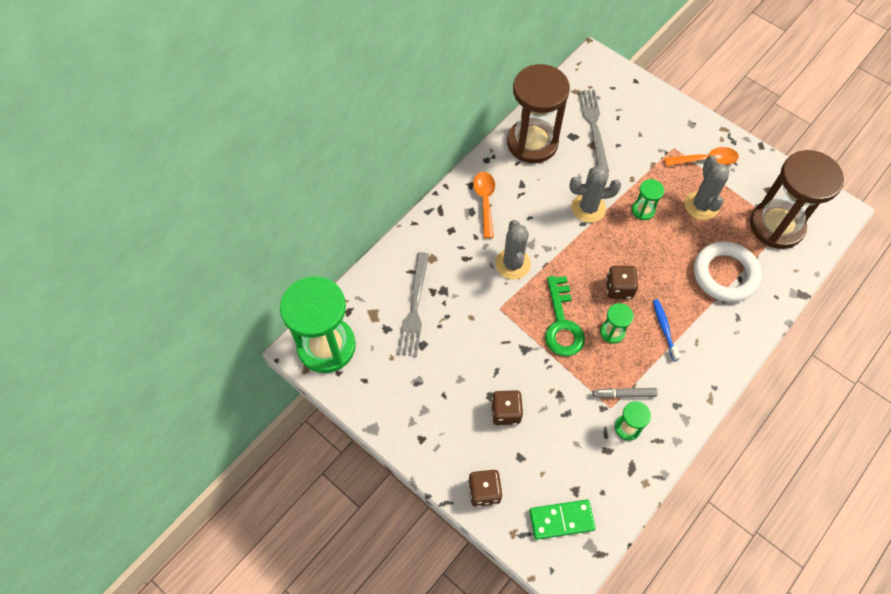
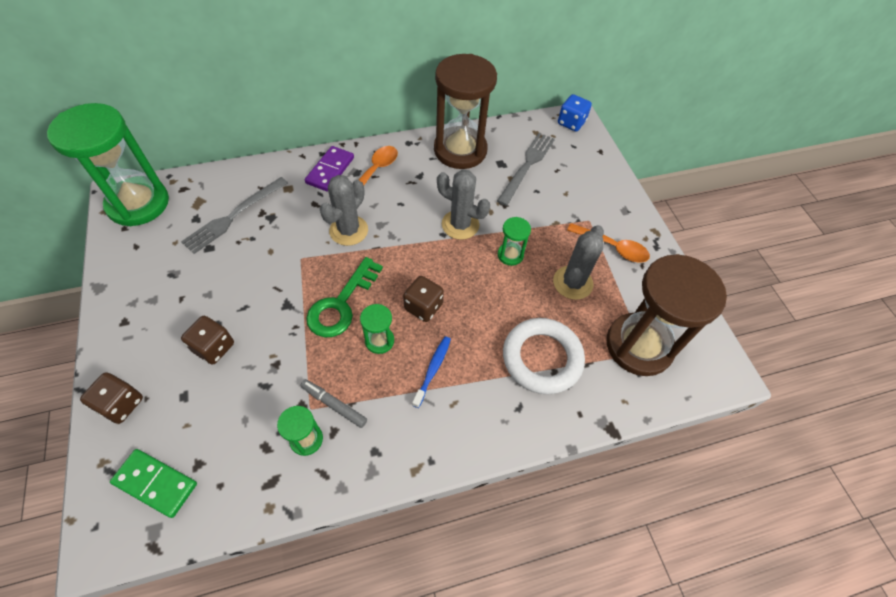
camera: 30 degrees right, 5 degrees down
(449, 222) = (330, 170): none -> purple domino
(594, 66) = (571, 123): none -> blue dice

